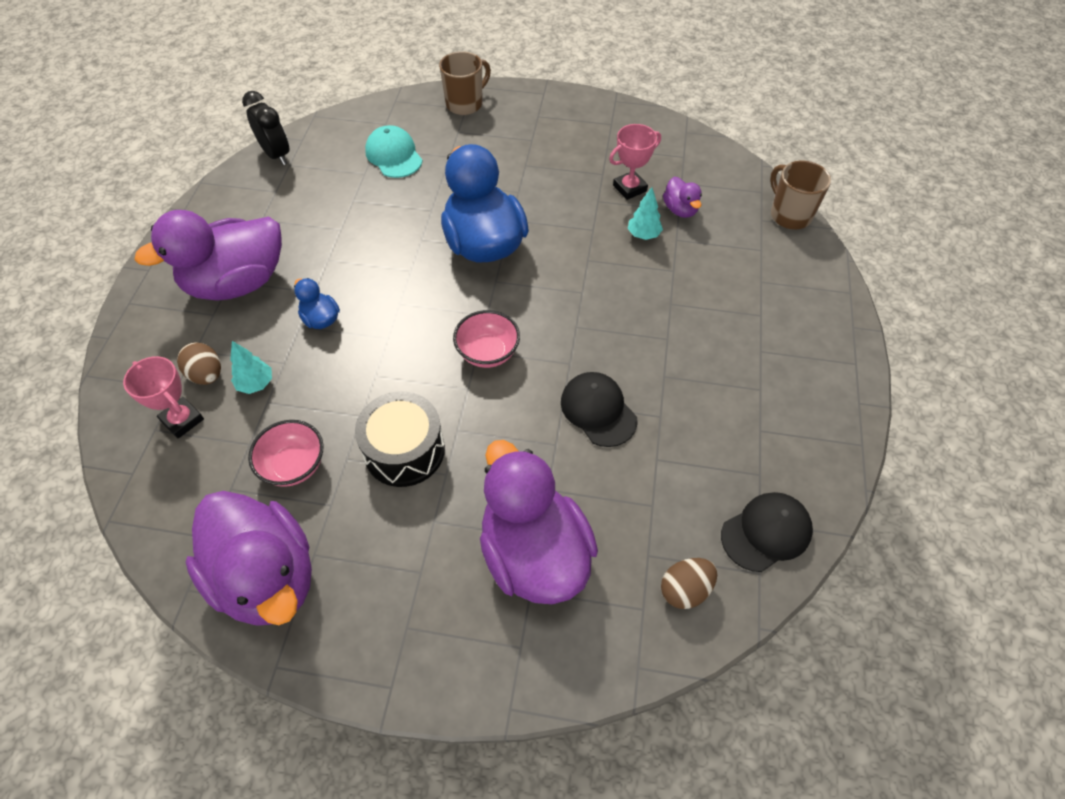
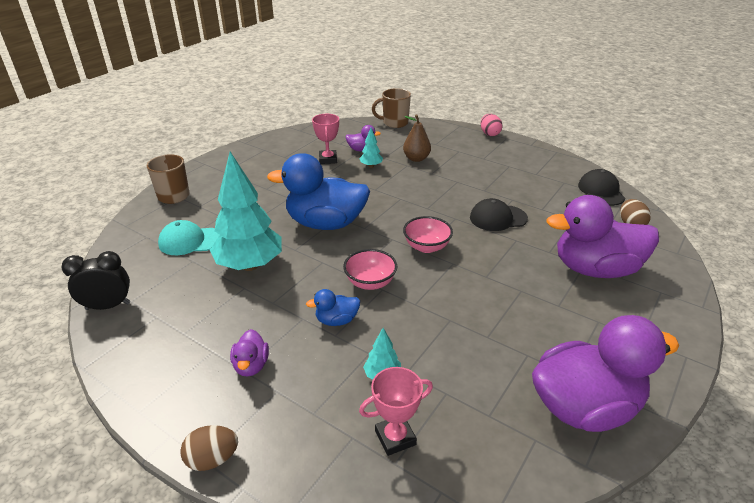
camera: 65 degrees left, 20 degrees down
(207, 375) = (350, 409): brown egg -> brown egg (212, 459)
(237, 283) = (251, 365): purple duck -> purple duck, size x0.44
(294, 465) = (481, 368): pink bowl -> pink bowl (370, 282)
(377, 217) = (250, 265): none -> turquoise tree
(404, 450) = (493, 305): black drum -> none
(699, 274) = (416, 159): none -> brown pear
(851, 338) = (489, 134): none -> pink egg

